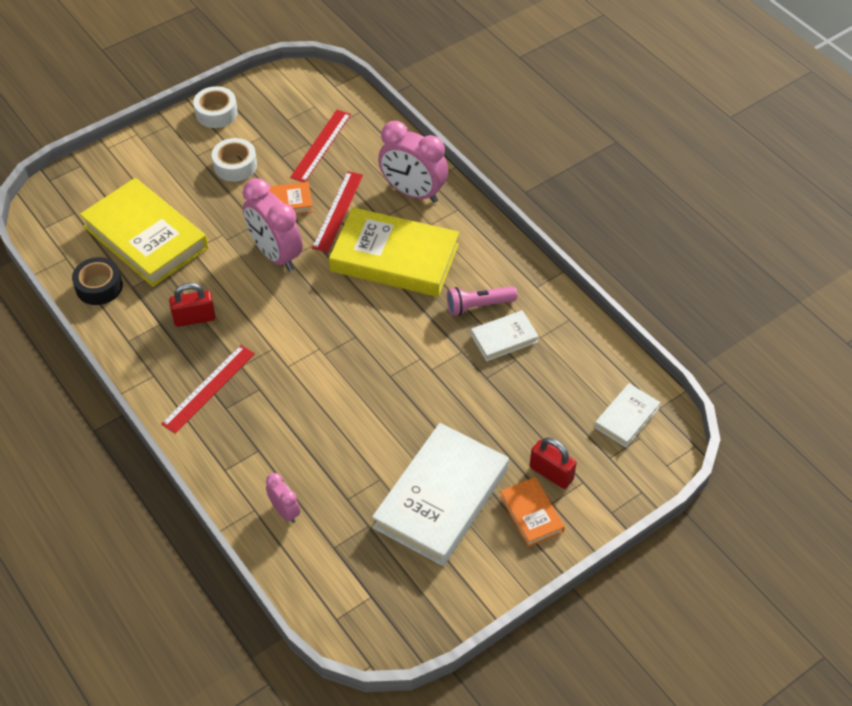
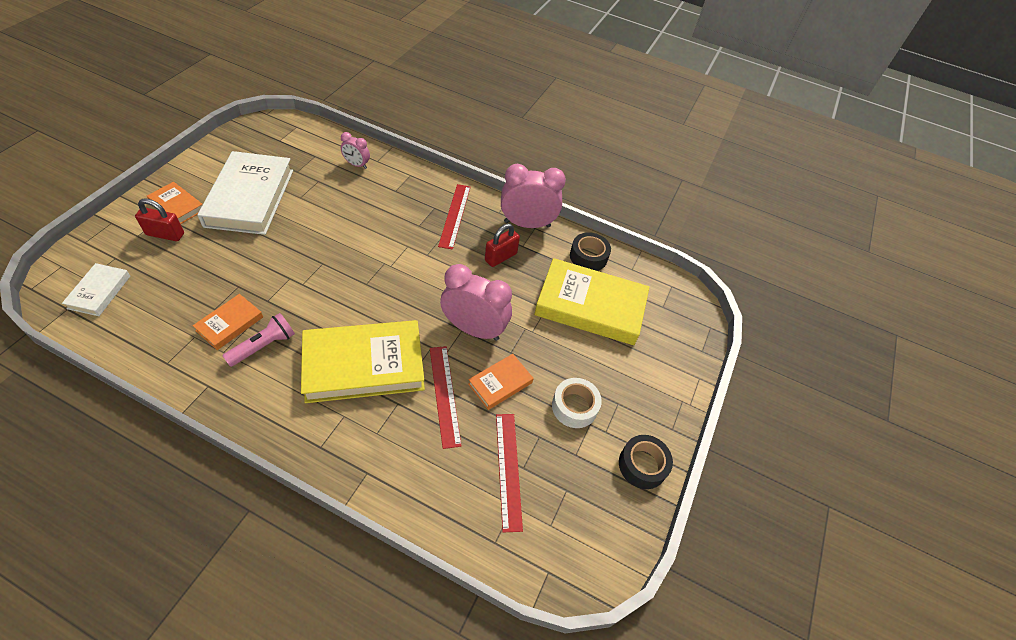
camera: 145 degrees right, 0 degrees up
(216, 113) = (642, 465): white tape -> black tape
(413, 192) = (378, 448): pink clock -> pink clock (527, 224)
(504, 338) = (230, 324): white book -> orange book

